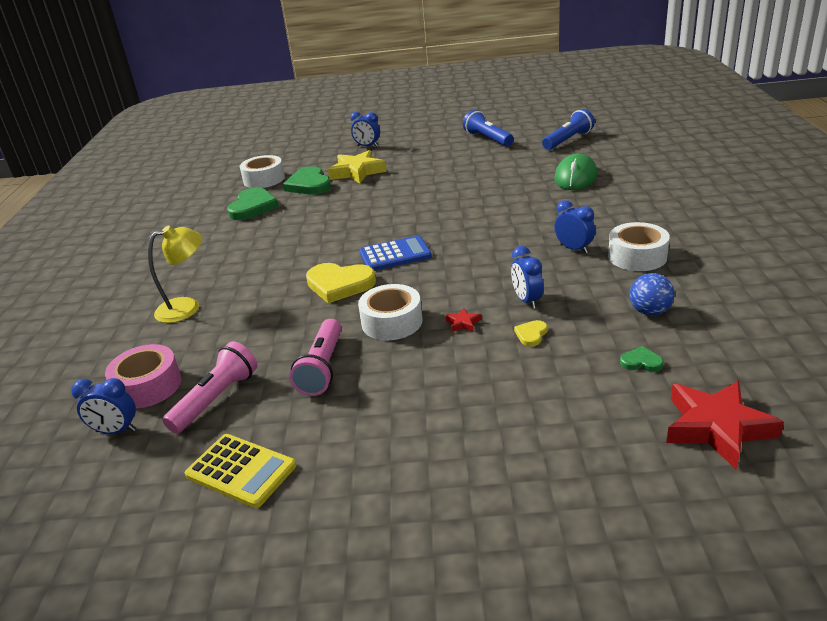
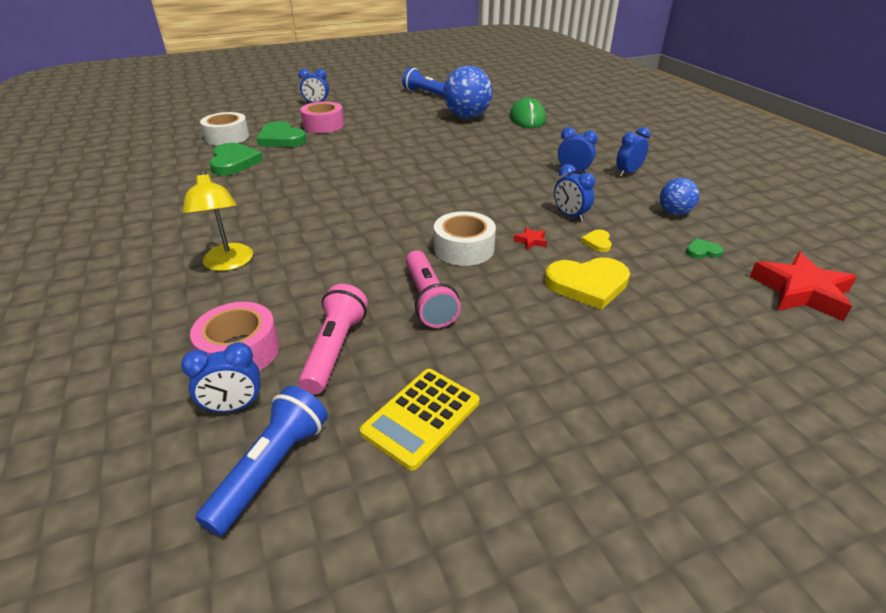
camera: 25 degrees left, 5 degrees up
(187, 307) = (228, 263): yellow lamp -> yellow lamp turned 120 degrees clockwise
(241, 471) = (421, 417): yellow calculator -> yellow calculator turned 120 degrees clockwise
(339, 284) = (384, 222): yellow heart -> yellow heart (587, 284)
(357, 172) = (323, 125): yellow star -> pink tape
(395, 255) = (419, 191): blue calculator -> none
(509, 171) = (467, 117): none -> blue ball
(568, 140) = (497, 92): blue flashlight -> blue flashlight (271, 468)
(637, 256) = (628, 173): white tape -> blue clock

